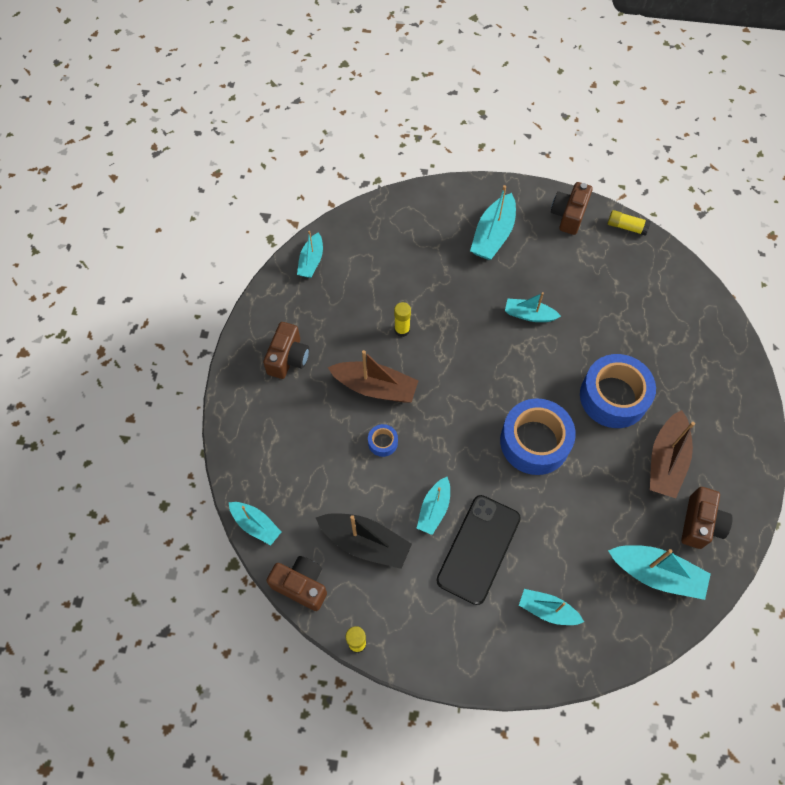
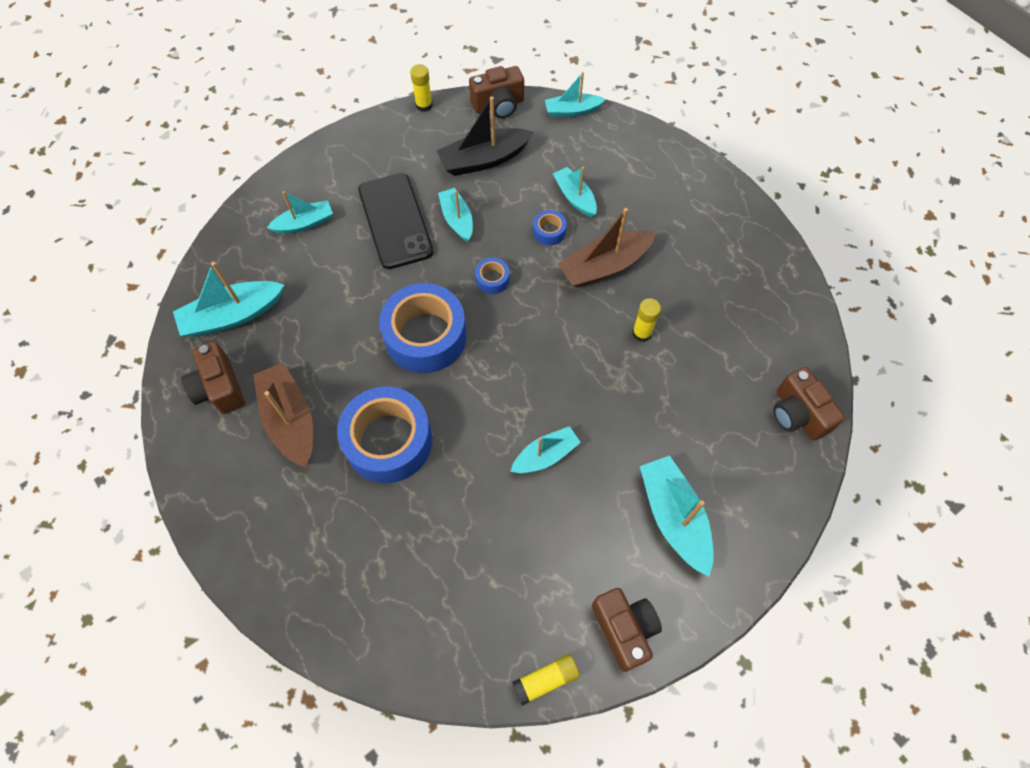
camera: 135 degrees right, 0 degrees up
(288, 358) = (699, 228): brown camera -> brown camera (797, 414)
(311, 261) = (795, 323): turquoise boat -> turquoise boat (575, 197)
(455, 442) = (492, 279): none -> blue tape

